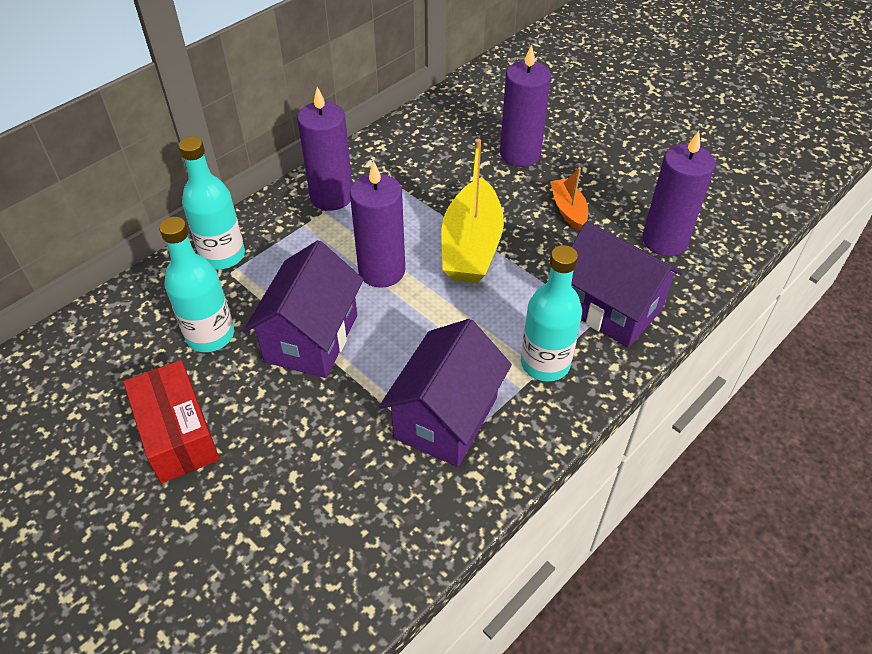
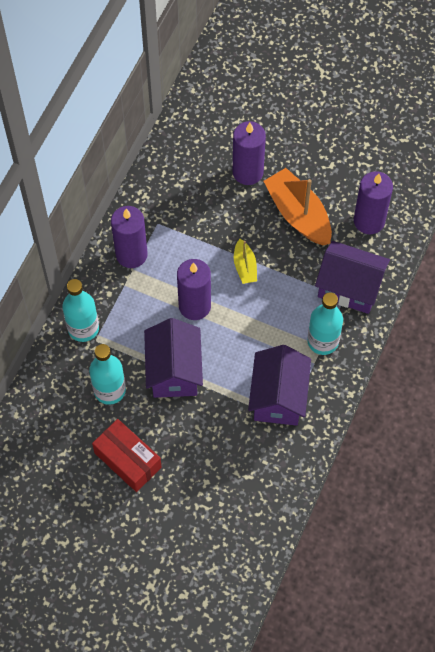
camera: 20 degrees left, 15 degrees up
(471, 246) = (245, 266): yellow boat -> yellow boat, size x0.52
(568, 210) = (298, 214): orange boat -> orange boat, size x1.91

